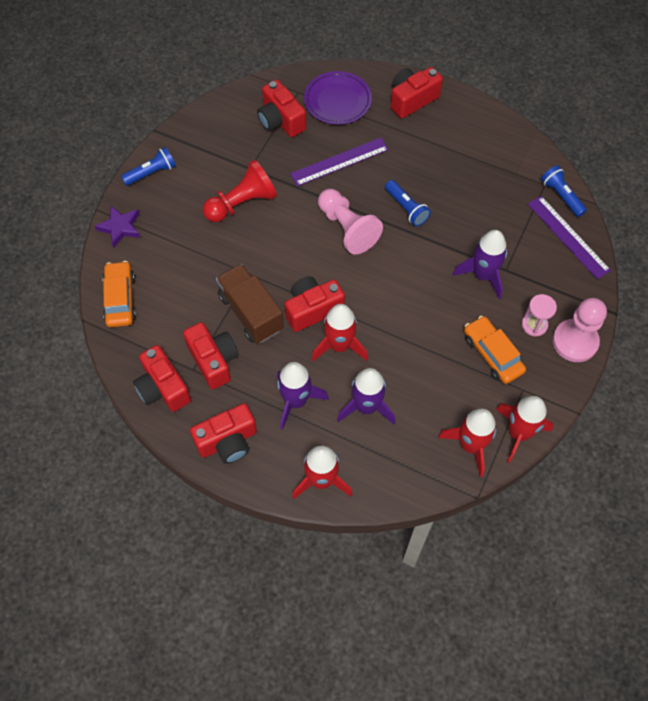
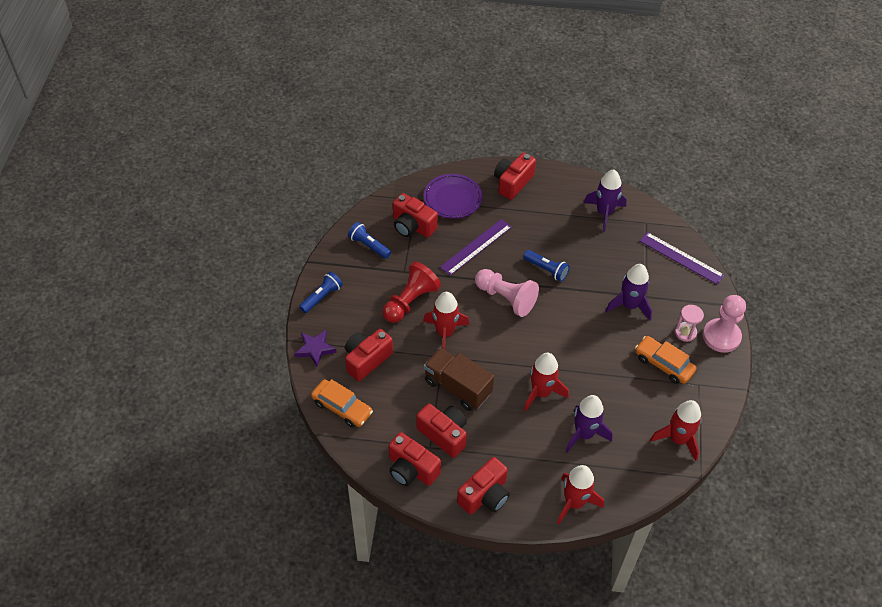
camera: 20 degrees left, 10 degrees down
(120, 299) = (342, 407): orange car -> orange car turned 150 degrees clockwise
(296, 401) = (526, 446): purple rocket -> purple rocket (604, 213)
(312, 309) = (506, 370): red camera -> red camera (366, 360)
(518, 433) = (710, 419): red rocket -> red rocket (445, 333)
(561, 196) = (662, 228): blue flashlight -> blue flashlight (369, 246)

